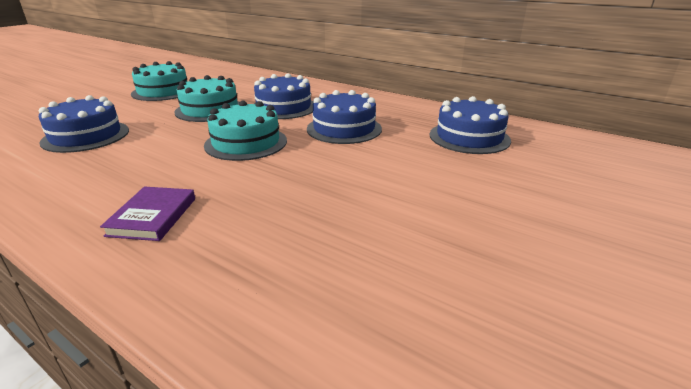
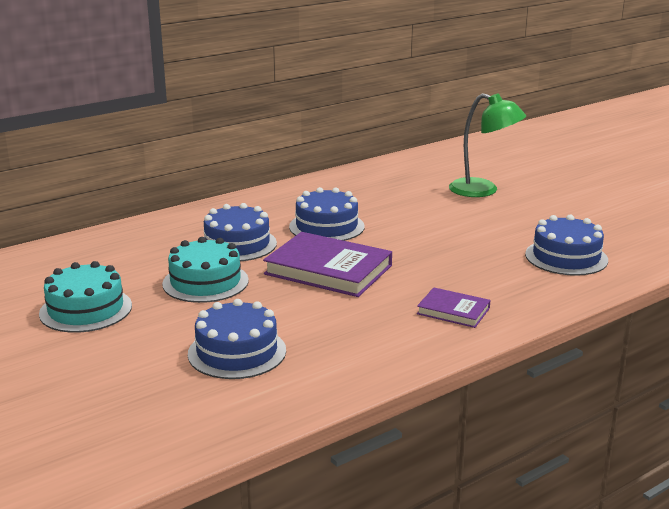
camera: 70 degrees left, 5 degrees down
(246, 143) = (328, 270): turquoise cake -> purple book
(469, 137) = (383, 188): blue cake -> blue cake (566, 257)
(547, 192) = (483, 190): none -> green lamp

